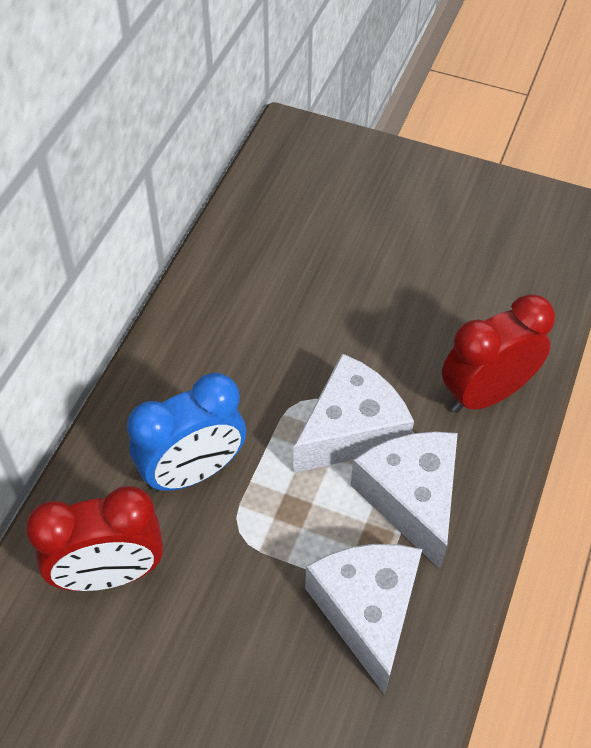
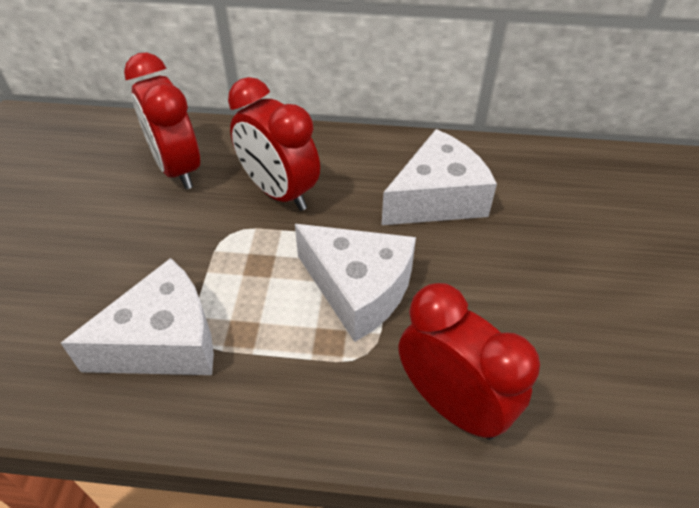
camera: 75 degrees right, 5 degrees down
(193, 472) = (279, 192): blue clock -> red clock
(411, 498) = (295, 355): white cheese -> white cheese (437, 198)

